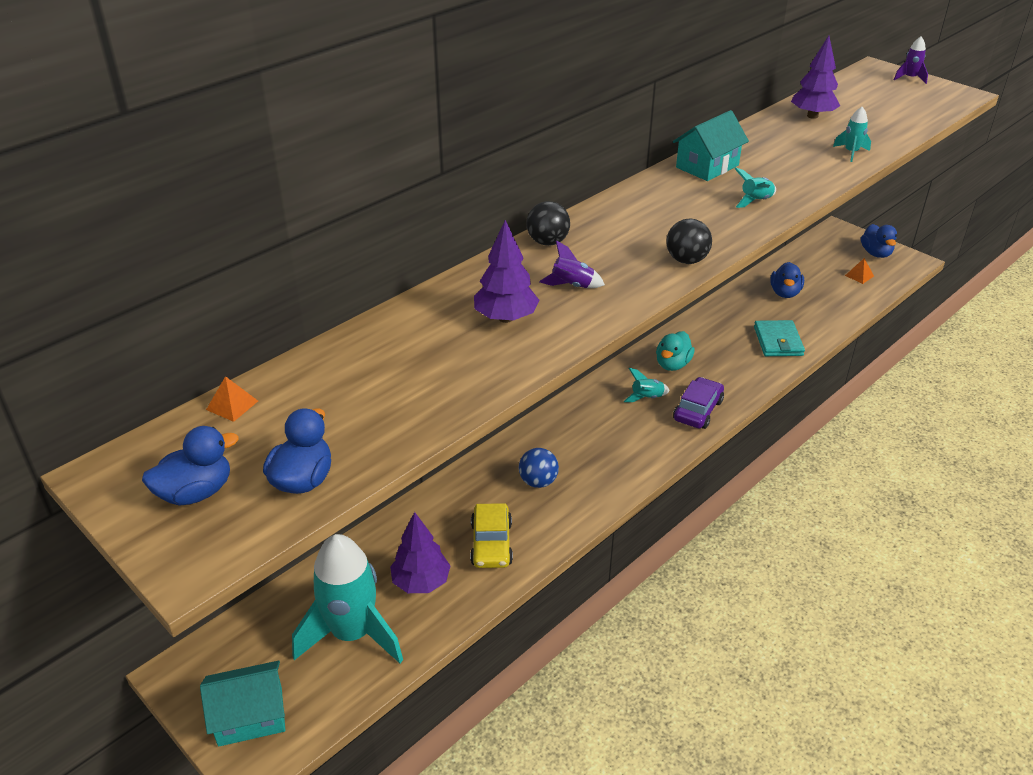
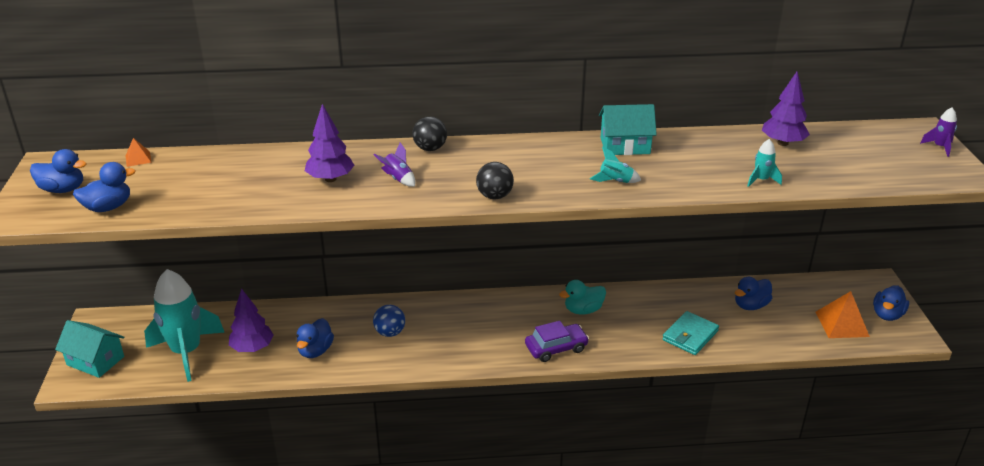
camera: 40 degrees right, 5 degrees down
(491, 543) = (315, 351): yellow car -> blue duck
(646, 398) = (532, 321): turquoise rocket -> none
(859, 275) = (842, 324): orange pyramid -> orange pyramid, size x1.92

